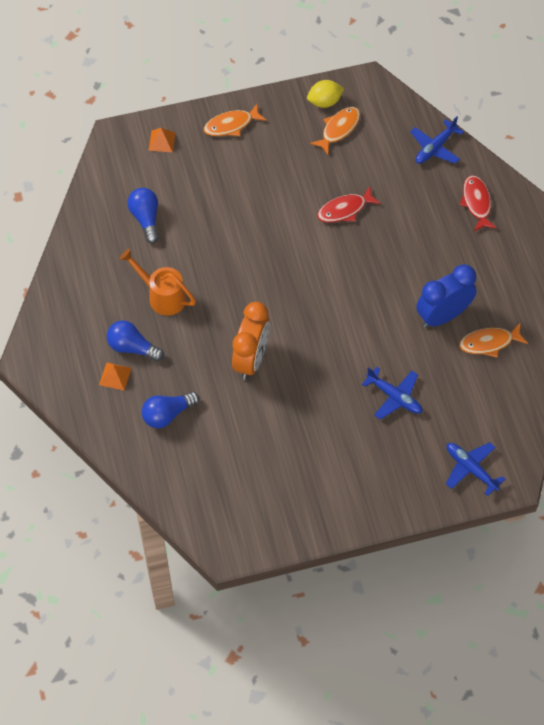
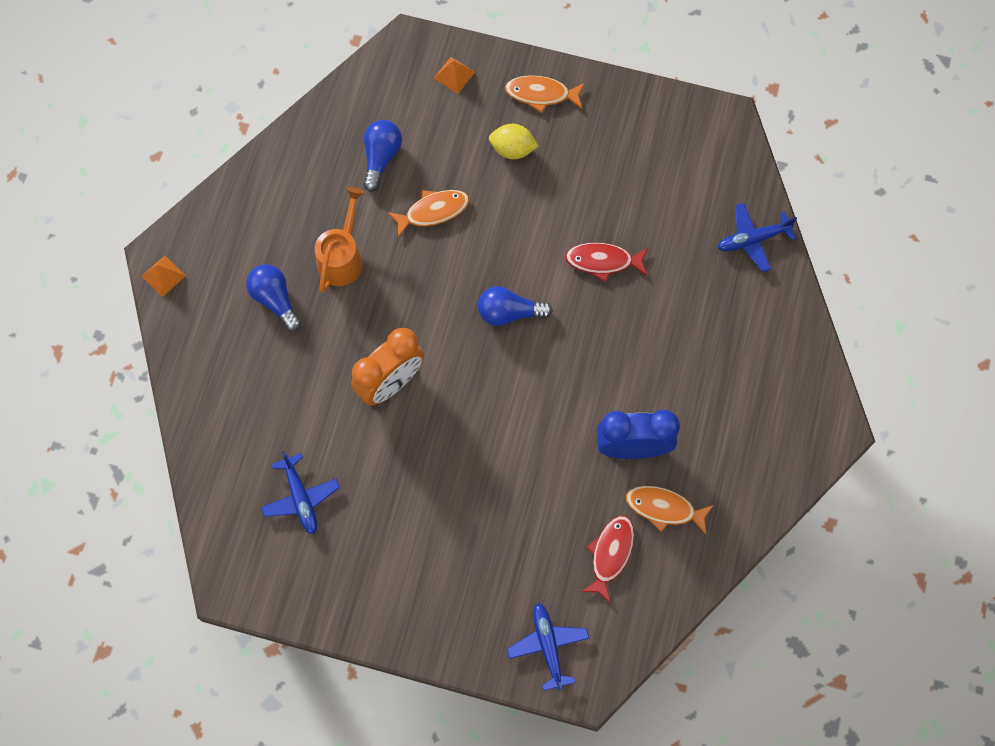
camera: 30 degrees right, 10 degrees up
(115, 376) = (237, 323): orange pyramid -> orange pyramid (163, 276)
(162, 296) = (342, 257): orange watering can -> orange watering can turned 45 degrees clockwise
(167, 414) = (264, 397): blue light bulb -> blue light bulb (509, 313)
(324, 102) = (662, 119): yellow lemon -> yellow lemon (512, 149)
(338, 129) = (657, 160): orange fish -> orange fish (433, 211)
(394, 397) = (518, 513): blue plane -> blue plane (301, 498)
(476, 203) = (758, 332): red fish -> red fish (610, 554)

